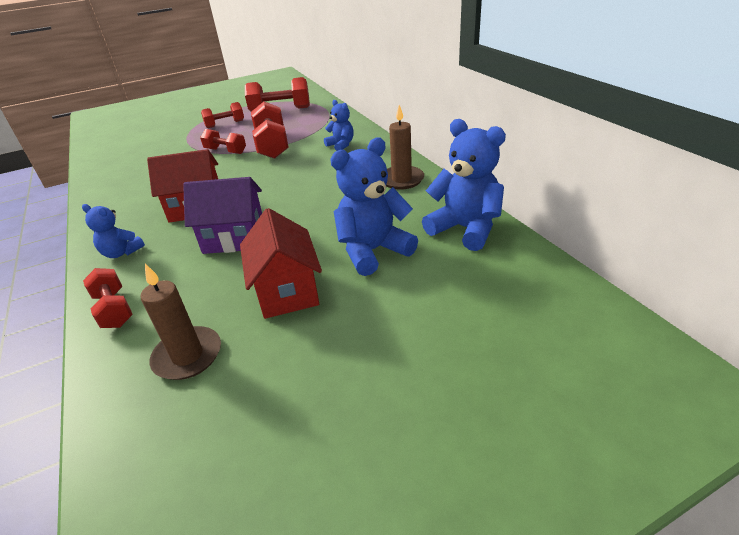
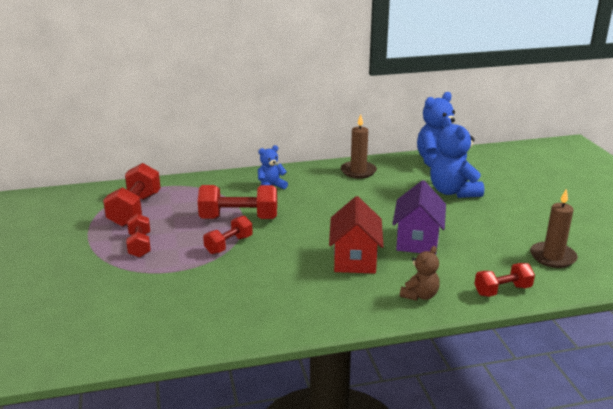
camera: 80 degrees left, 10 degrees down
(121, 252) = (420, 295): blue teddy bear -> brown teddy bear
(287, 291) = (492, 222): red house -> none

